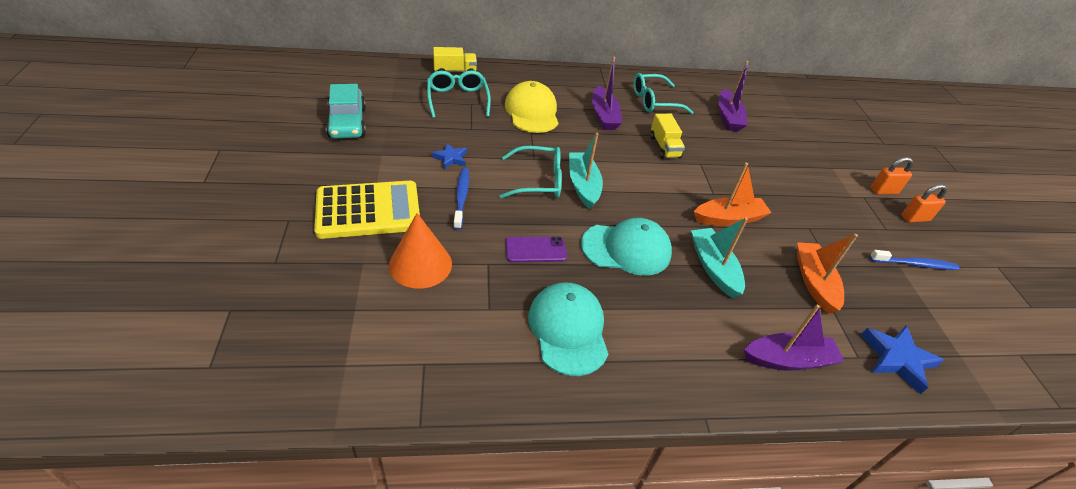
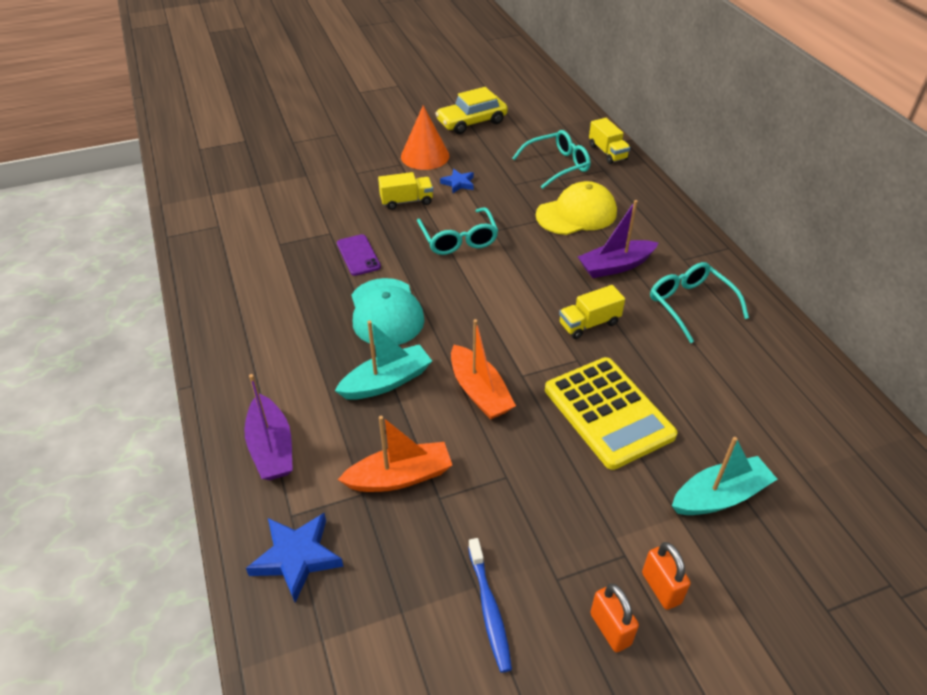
camera: 80 degrees right, 0 degrees up
(347, 122) = (471, 122): turquoise car -> yellow car
(368, 210) = (364, 162): yellow calculator -> yellow calculator (608, 412)
(420, 264) = (315, 200): orange cone -> orange cone (425, 156)
(461, 197) = (406, 201): blue toothbrush -> yellow truck
(568, 329) = (269, 290): turquoise cap -> none
(583, 185) = (469, 269): turquoise boat -> turquoise boat (719, 496)
(728, 117) = (717, 383): purple boat -> none

